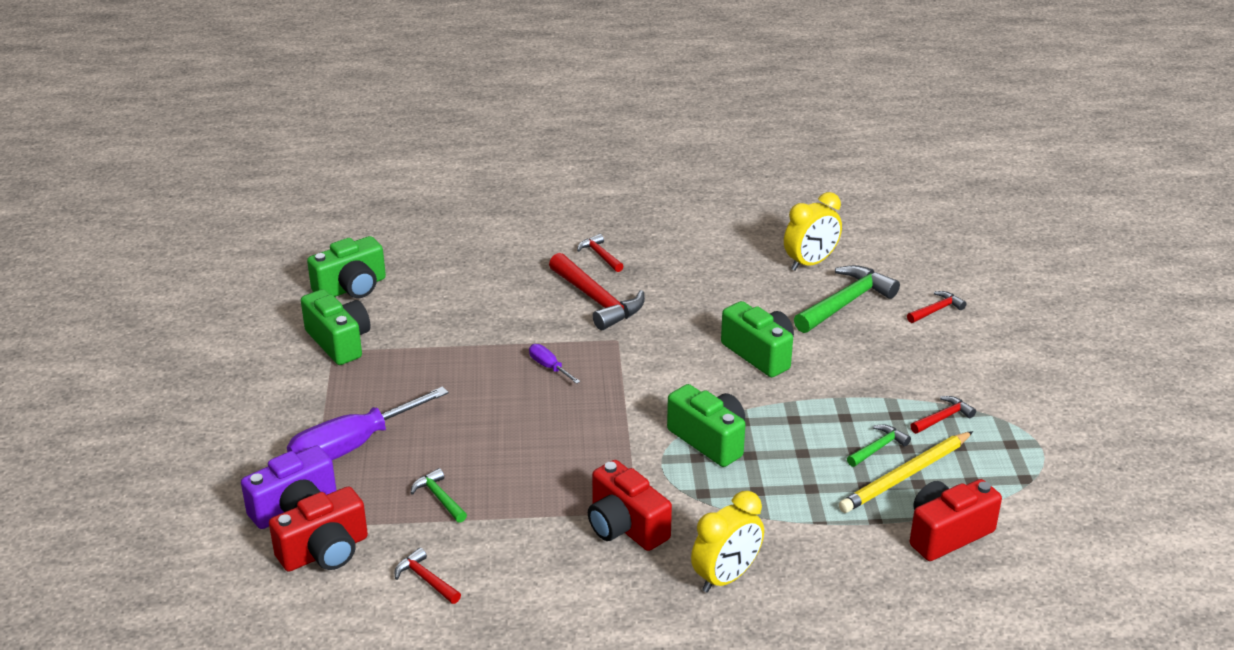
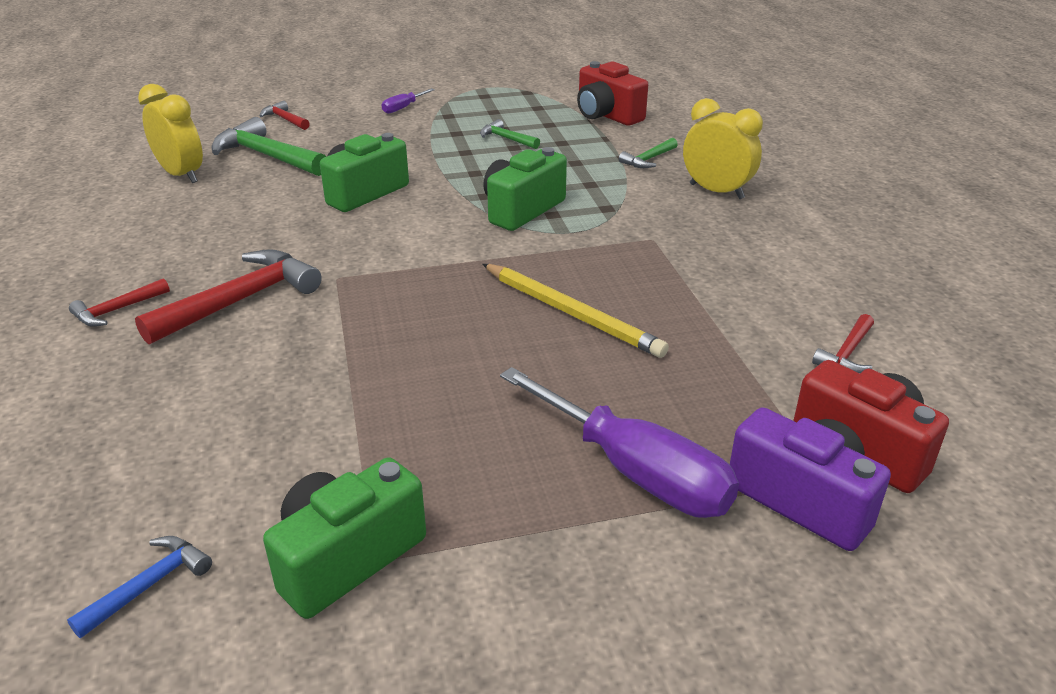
camera: 100 degrees left, 0 degrees up
(351, 288) = (149, 585): green camera -> blue hammer
(439, 498) = (703, 368): green hammer -> green hammer (648, 159)
(549, 367) = (402, 320): purple screwdriver -> purple screwdriver (403, 108)
(625, 526) = (679, 242): red camera -> none
(905, 475) = (541, 129): yellow pencil -> yellow pencil (572, 313)
(943, 418) = (456, 117): red hammer -> none

